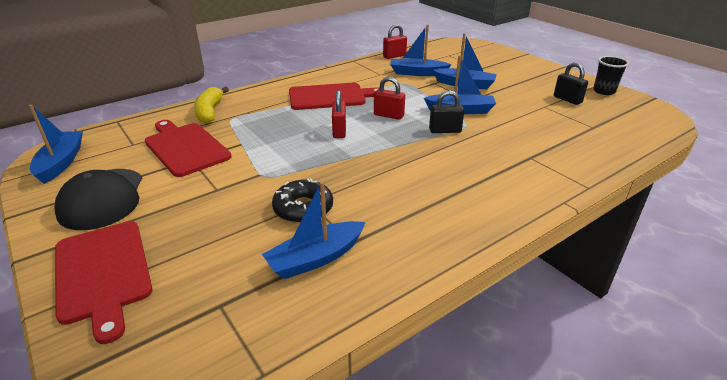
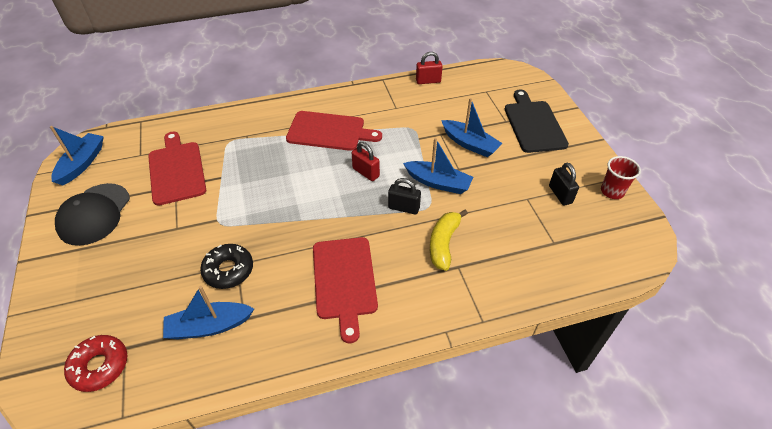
camera: 20 degrees right, 15 degrees up
(102, 273) = (66, 291): red cutting board -> red cutting board (344, 281)
(196, 332) = (99, 366): none -> red donut
(210, 111) = (216, 127): yellow banana -> yellow banana (443, 243)
(339, 131) = (309, 183): red padlock -> none
(417, 73) = (433, 114): blue boat -> none
(505, 66) = (534, 124): none -> black cutting board
(604, 91) = (612, 191): black cup -> red cup

